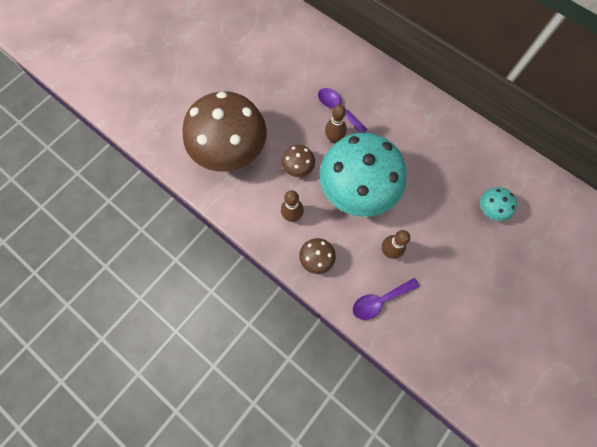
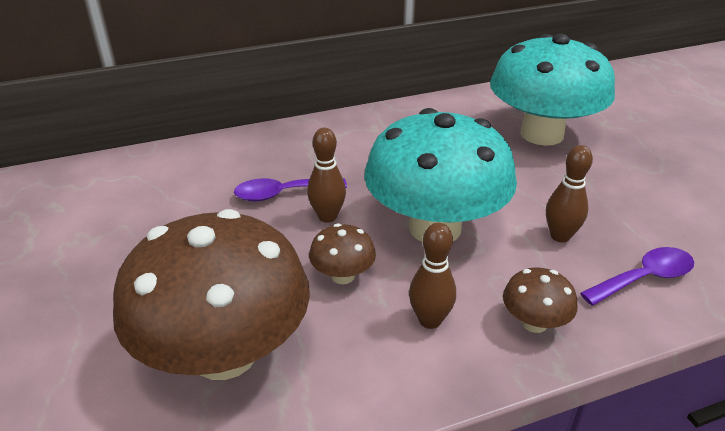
camera: 60 degrees left, 35 degrees down
(380, 300) = (644, 278): purple spoon -> purple spoon turned 120 degrees counterclockwise
(490, 209) = (542, 134): turquoise mushroom -> turquoise mushroom, size x2.39

